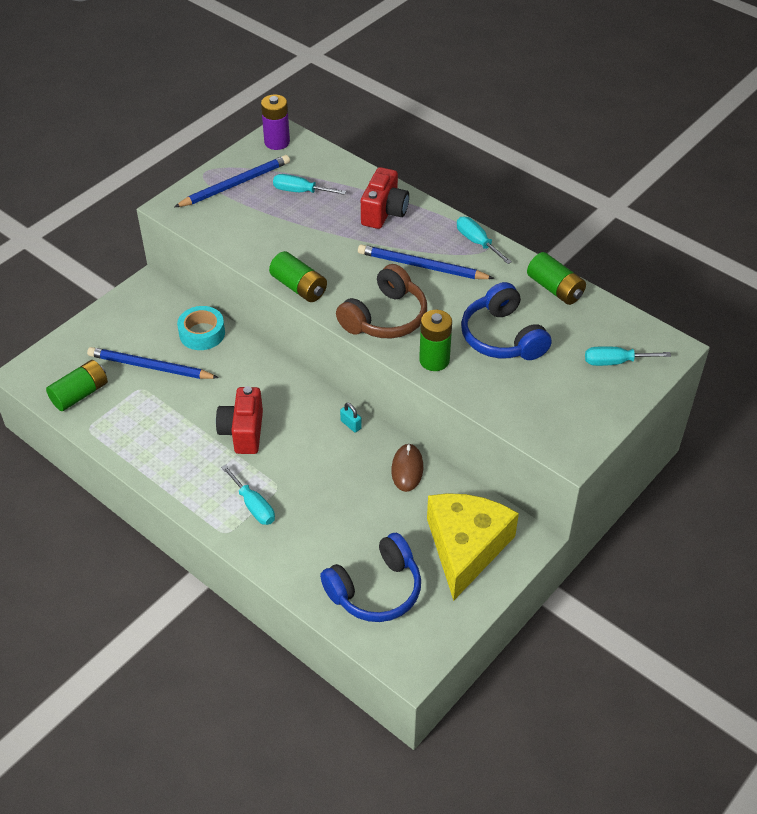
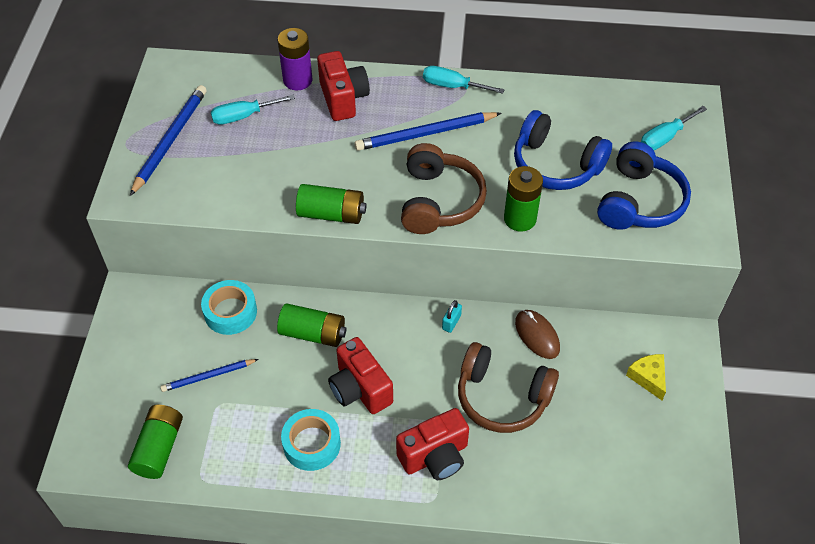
camera: 35 degrees left, 5 degrees up
(150, 367) = (208, 376): blue pencil -> blue pencil, size x0.61
(178, 448) = (311, 444): none -> turquoise tape
(253, 506) = (435, 456): turquoise screwdriver -> red camera
(277, 142) = (173, 77): purple battery -> purple battery (297, 80)
(339, 495) = (502, 397): none -> brown headphones
(351, 424) = (451, 322): turquoise padlock -> turquoise padlock turned 75 degrees counterclockwise
(376, 590) = (612, 467): blue headphones -> blue headphones (639, 201)
(466, 547) = (648, 378): yellow cheese -> yellow cheese, size x0.42
(555, 289) = (557, 96): green battery -> green battery (313, 333)

